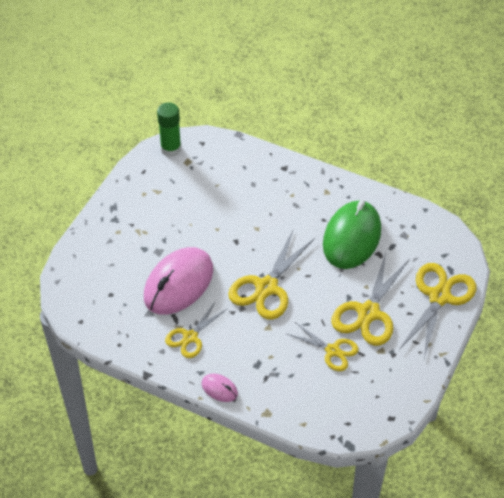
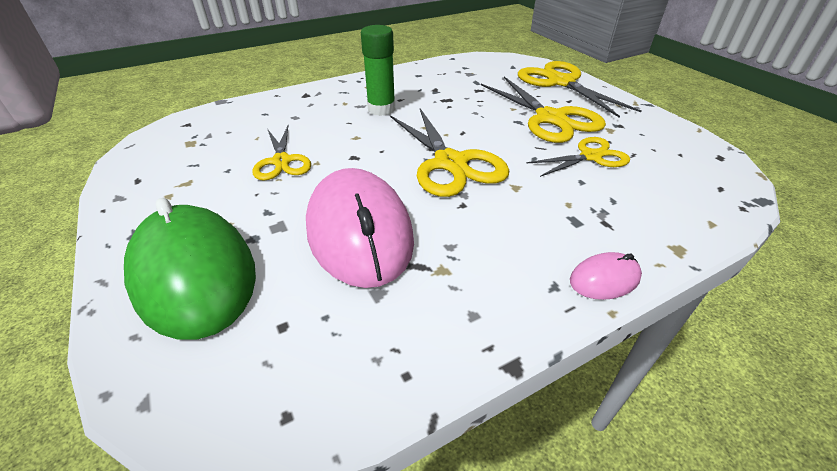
camera: 55 degrees left, 10 degrees down
(171, 149) = (151, 146): green glue stick -> green glue stick (381, 109)
(190, 337) = (472, 265): yellow scissors -> yellow scissors (281, 161)
(351, 237) = (442, 94): green mouse -> green mouse (194, 274)

